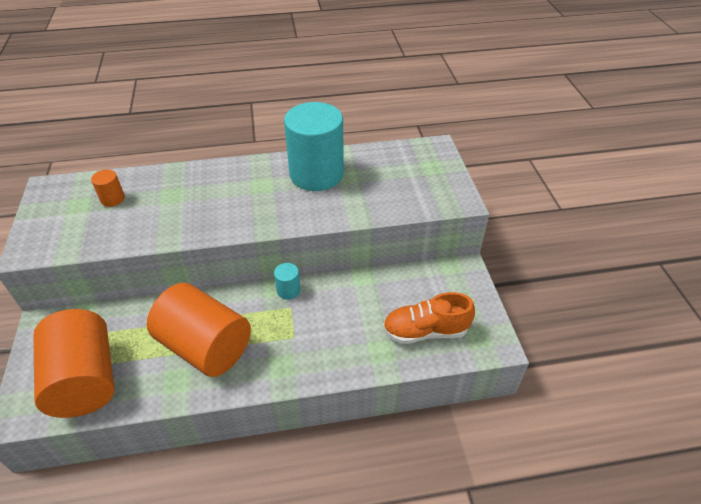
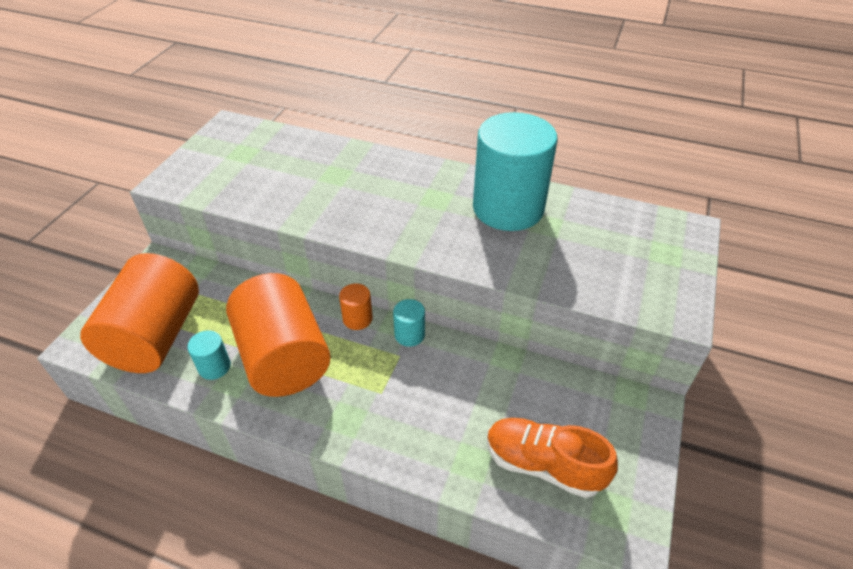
camera: 30 degrees right, 0 degrees up
(113, 199) = (277, 158): orange cylinder -> orange cylinder (357, 318)
(154, 378) = (214, 367): none -> turquoise cylinder

